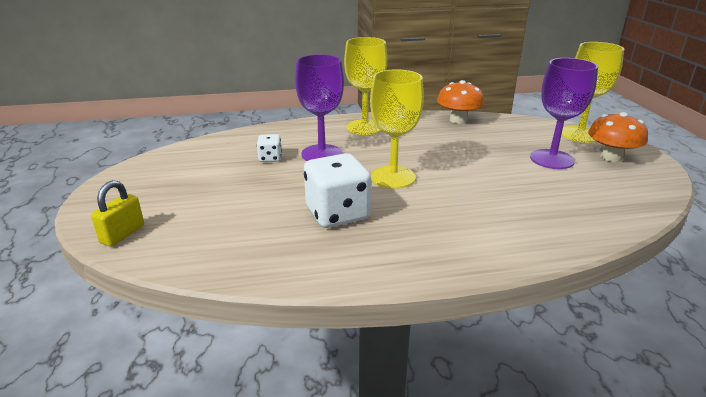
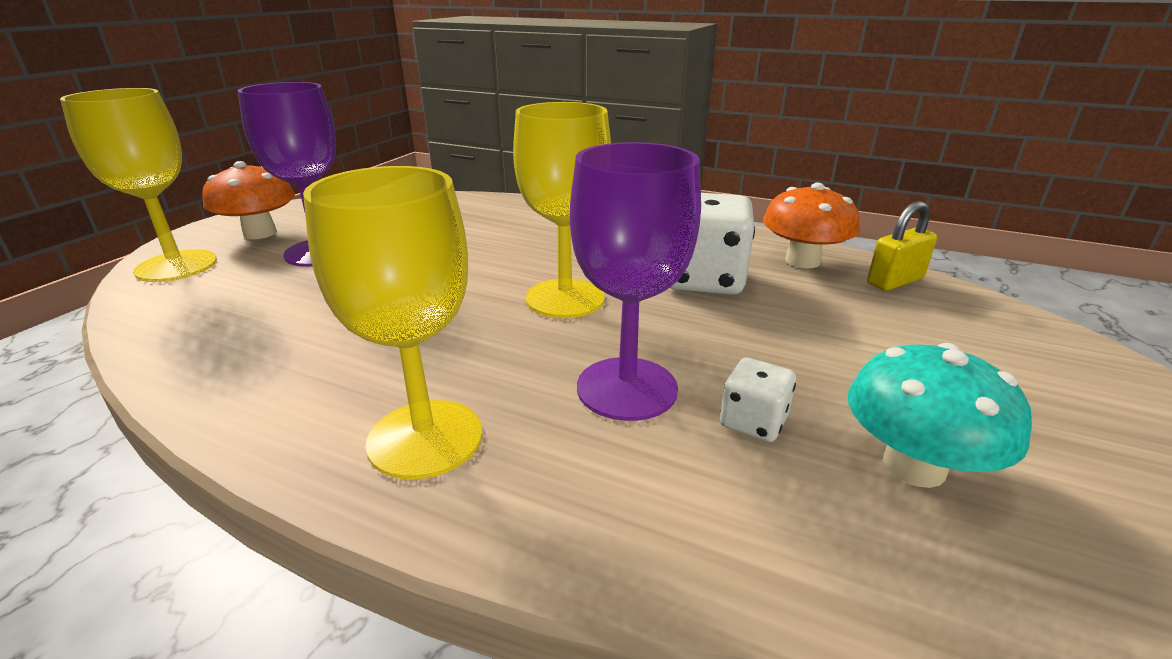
camera: 145 degrees left, 0 degrees up
(122, 234) = (1058, 347): yellow padlock -> yellow padlock (895, 281)
(213, 162) = (914, 466): none -> turquoise mushroom
(458, 120) = (215, 369): orange mushroom -> orange mushroom (802, 261)

